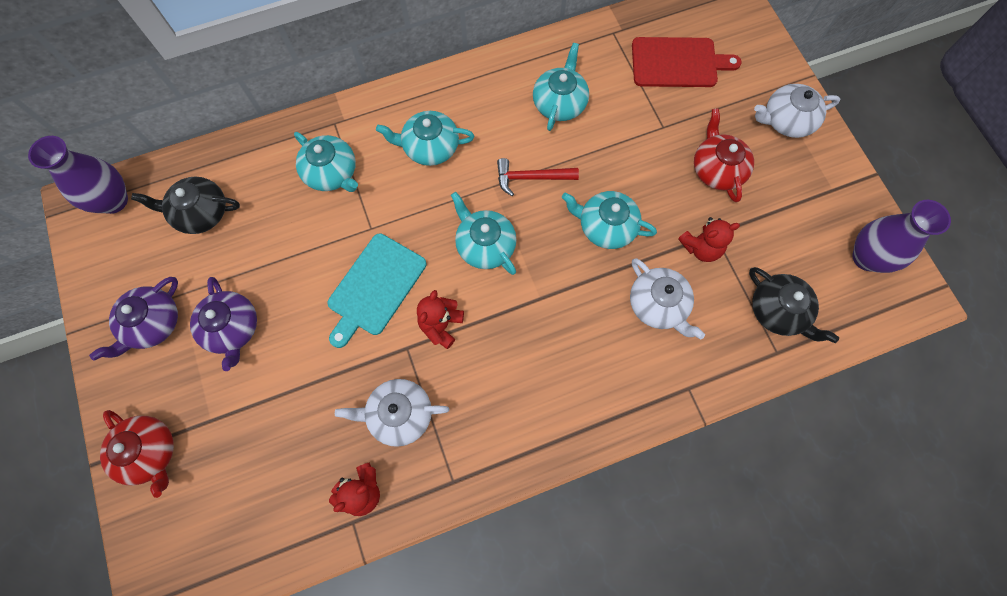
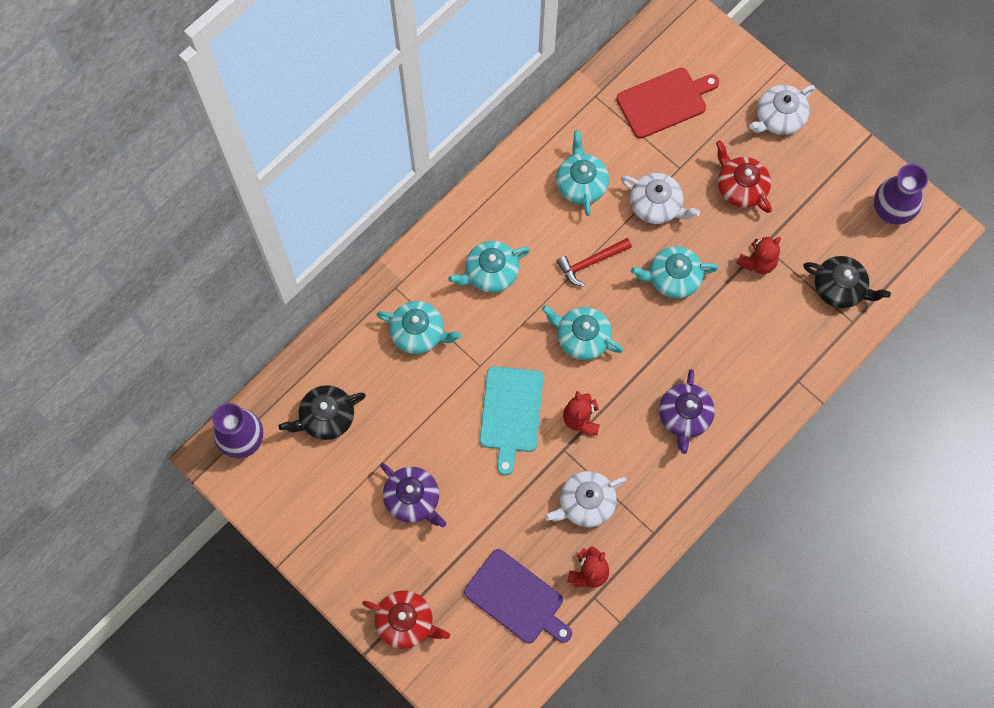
camera: 25 degrees left, 0 degrees up
(152, 323) = (344, 525): purple teapot -> purple teapot (684, 416)
(273, 483) = (516, 598): none -> purple cutting board
(658, 305) = (745, 325): white teapot -> white teapot (656, 205)

